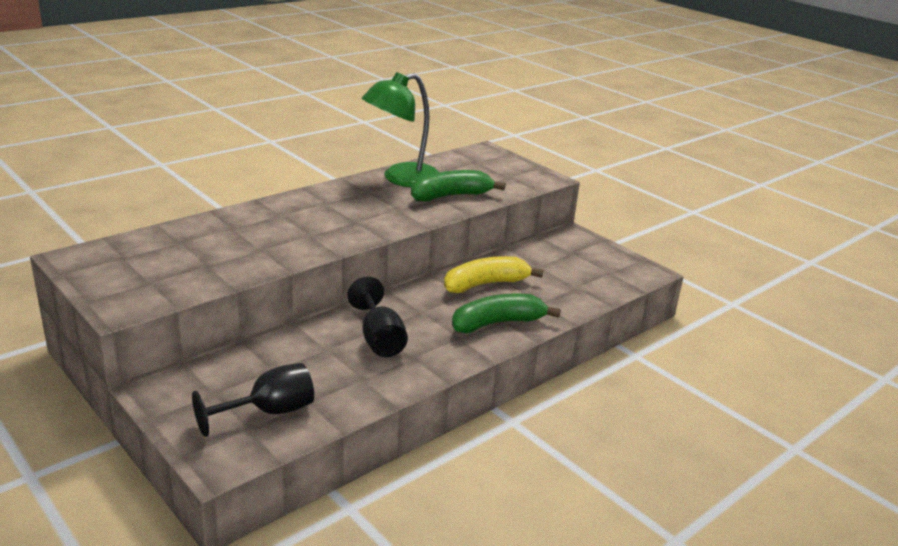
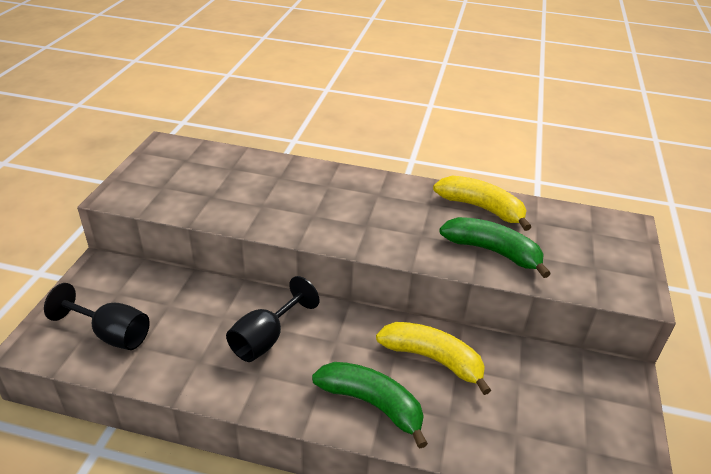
camera: 55 degrees right, 10 degrees up
(401, 179) = (481, 208): green lamp -> yellow banana

